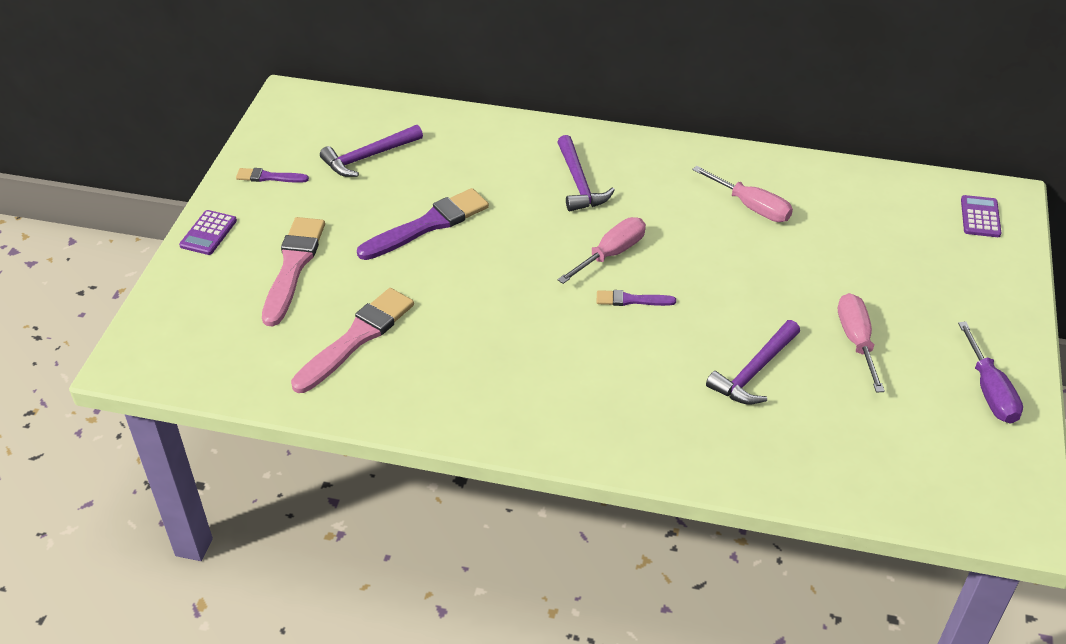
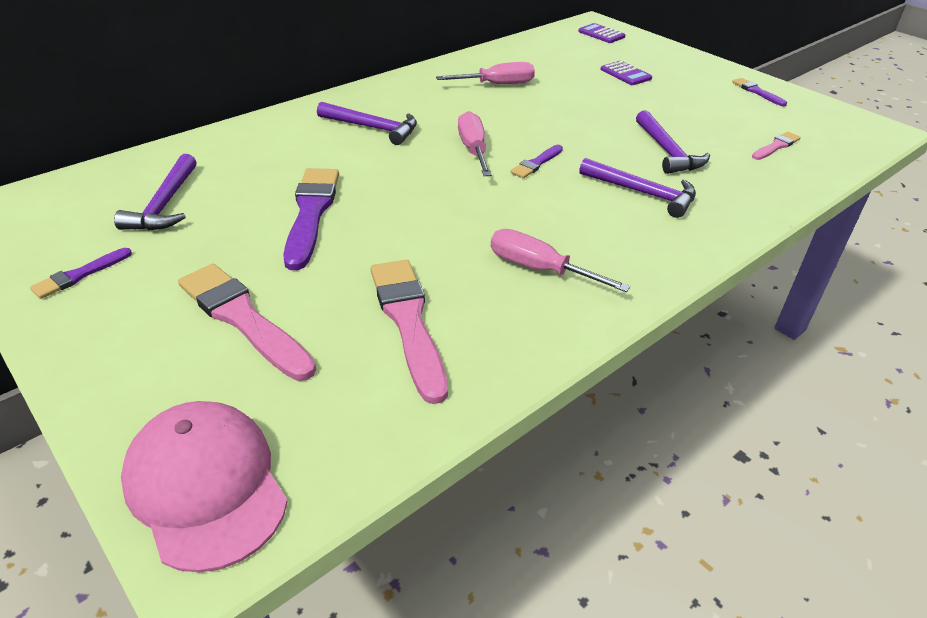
camera: 55 degrees left, 5 degrees down
(163, 337) = (206, 486): none -> pink cap
(208, 233) = (87, 360): purple calculator -> purple calculator (625, 74)
(655, 384) = (643, 193): none -> purple hammer
(856, 341) = (672, 108): pink screwdriver -> pink screwdriver (539, 269)
(864, 445) = (776, 146): none -> pink brush
(989, 390) = (757, 92): purple screwdriver -> purple brush

